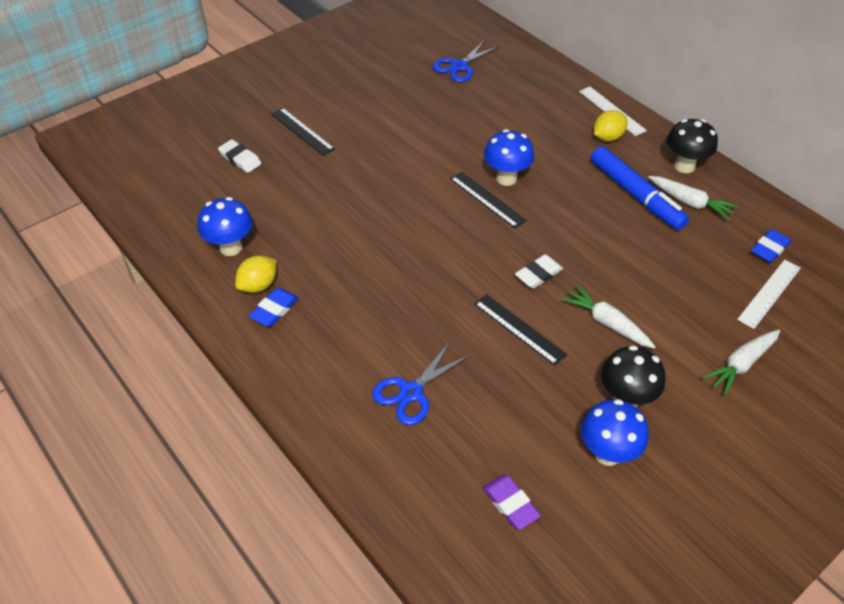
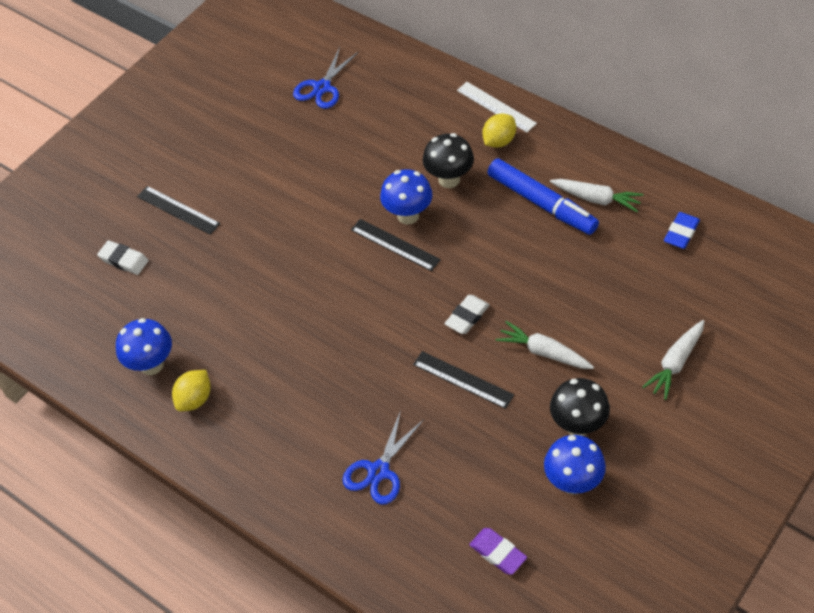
camera: 10 degrees left, 5 degrees up
(274, 310) = (220, 421): blue eraser -> none
(684, 166) = (583, 157): black mushroom -> black mushroom (449, 179)
(769, 293) = (689, 281): white ruler -> none

